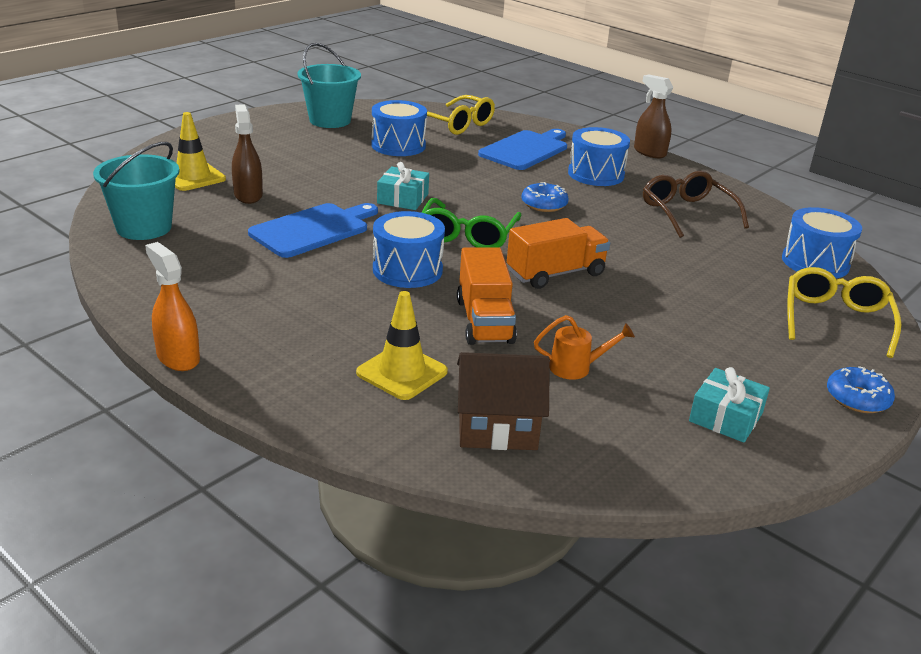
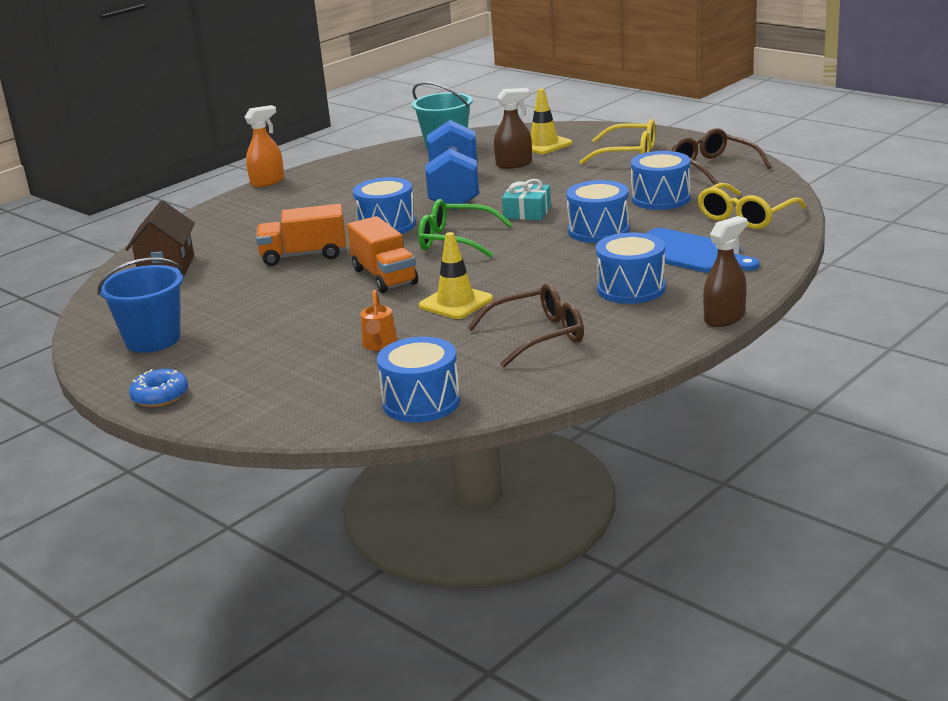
camera: 95 degrees right, 5 degrees down
(313, 229) = (454, 190): blue cutting board -> blue dumbbell
(330, 120) = (712, 167): turquoise bucket -> brown glasses
(402, 372) = (238, 237): yellow traffic cone -> yellow traffic cone (456, 303)
(466, 174) = (598, 231): none -> blue drum
(544, 204) = (535, 267): blue donut -> none
(576, 368) = (232, 288): orange watering can -> orange watering can (379, 345)
(725, 417) = (153, 339): turquoise gift -> blue bucket
(835, 320) = (293, 401): yellow glasses -> yellow glasses (628, 154)

